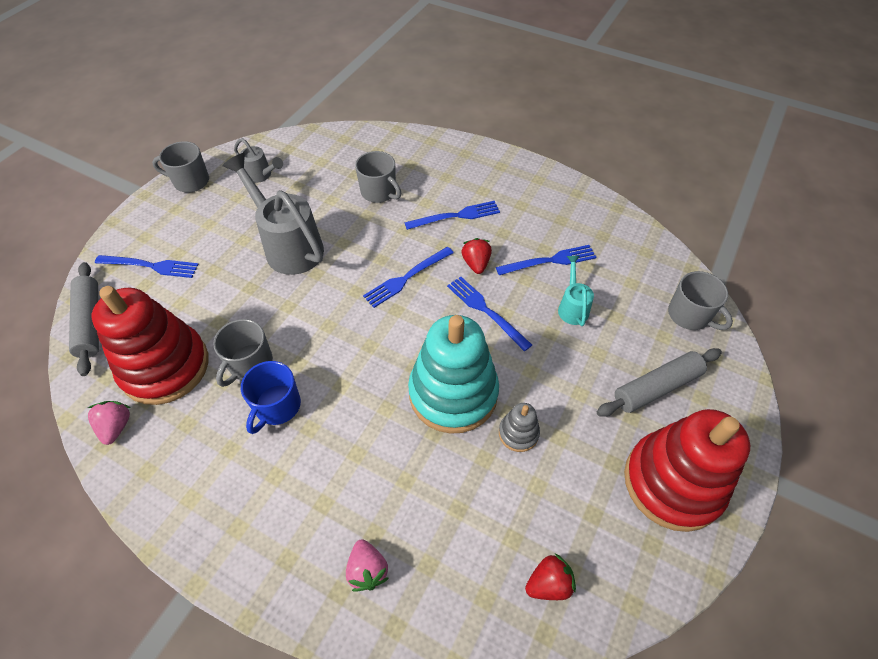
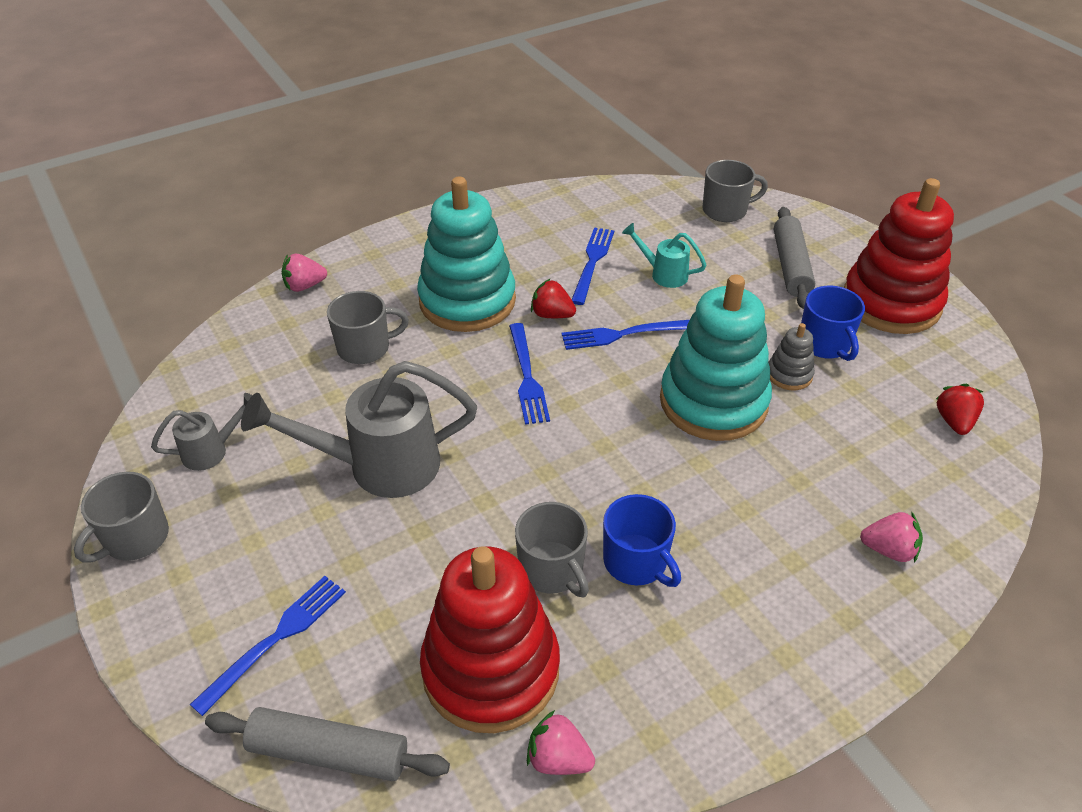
camera: 60 degrees left, 10 degrees down
(412, 141) = (304, 286): none -> pink strawberry
(456, 216) = (467, 301): blue fork -> turquoise stacking toy
(575, 447) = (825, 344): none -> blue mug

